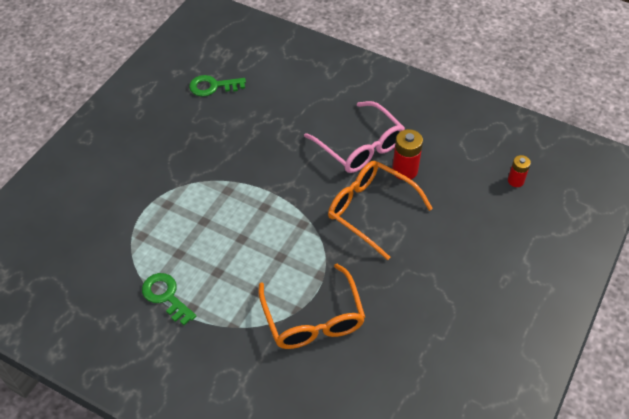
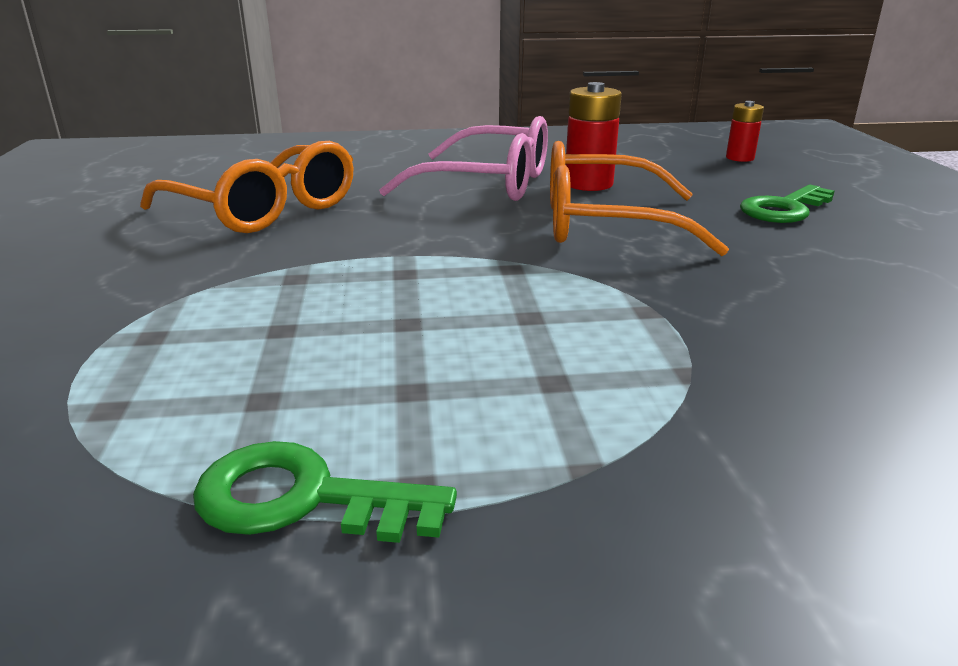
camera: 35 degrees left, 25 degrees down
(213, 86) = (139, 195): green key -> green key (784, 209)
(313, 318) = (740, 371): orange glasses -> orange glasses (264, 209)

